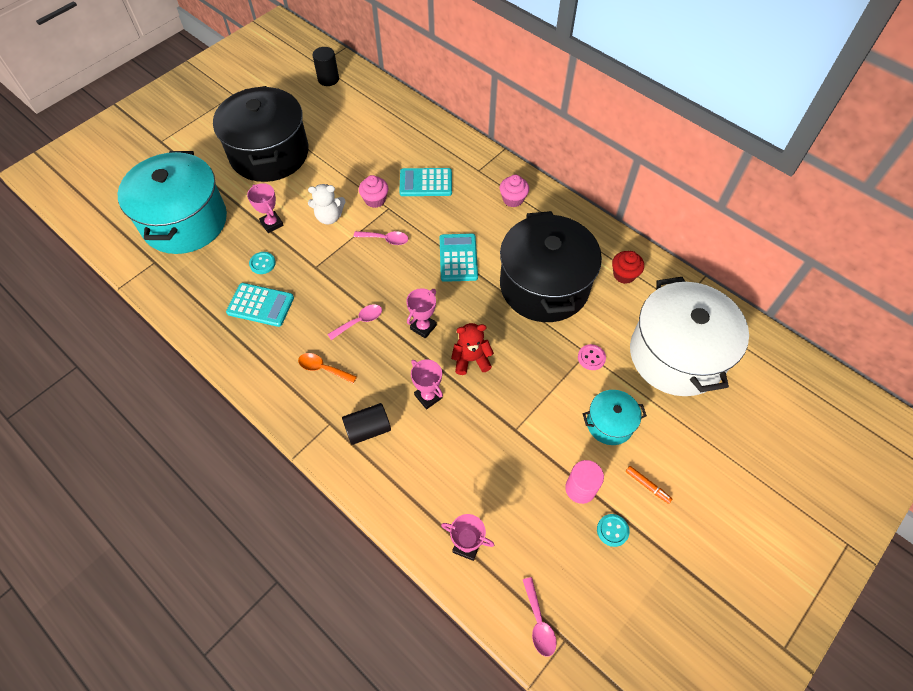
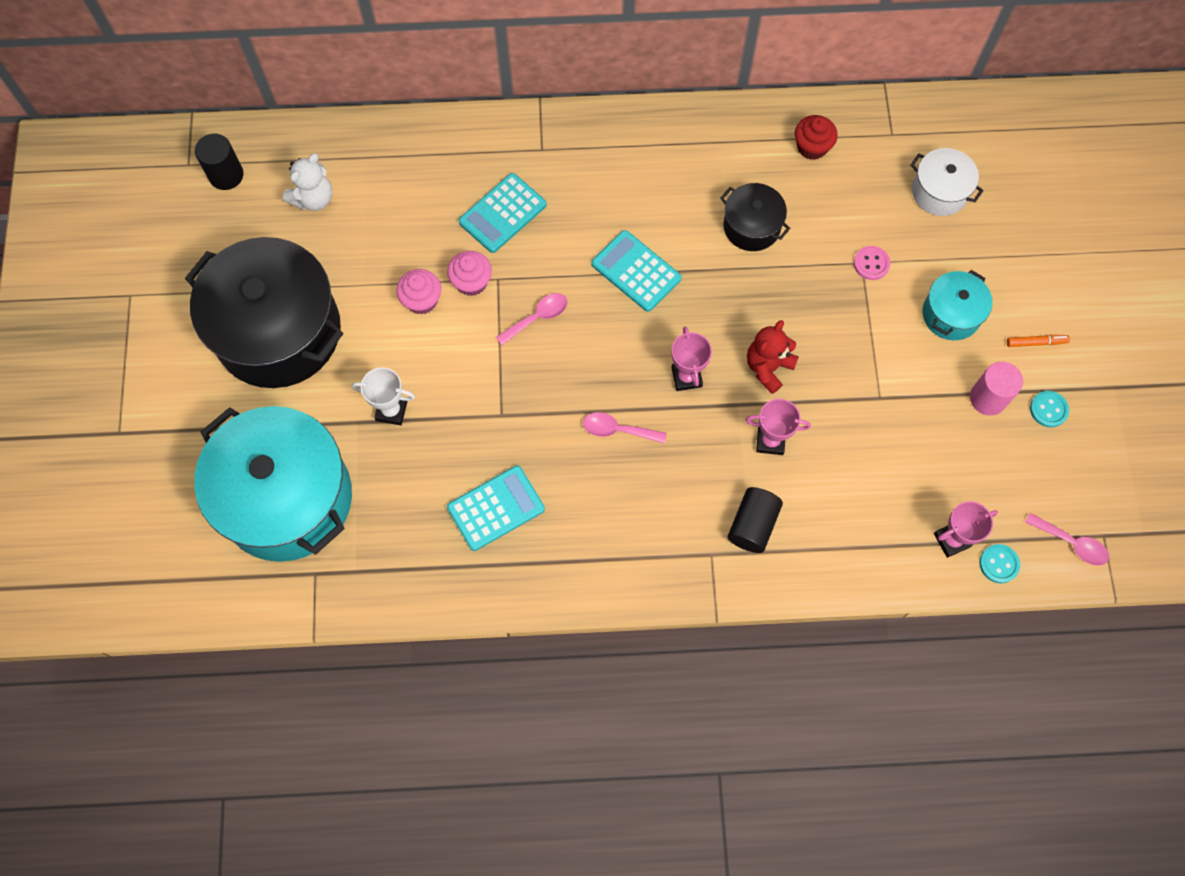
camera: 45 degrees left, 10 degrees up
(262, 263) = (439, 463): turquoise button -> turquoise button (999, 564)
(272, 224) = (391, 411): pink trophy -> white trophy
(323, 368) = (641, 510): orange spoon -> none
(329, 217) = (446, 346): white teddy bear -> white teddy bear (313, 198)
(359, 321) = (618, 430): pink spoon -> pink spoon turned 90 degrees counterclockwise
(513, 199) = (616, 154): pink cupcake -> pink cupcake (422, 300)
(544, 286) = (751, 227): black pot -> black pot, size x0.47
(676, 355) = (939, 192): white pot -> white pot, size x0.47

